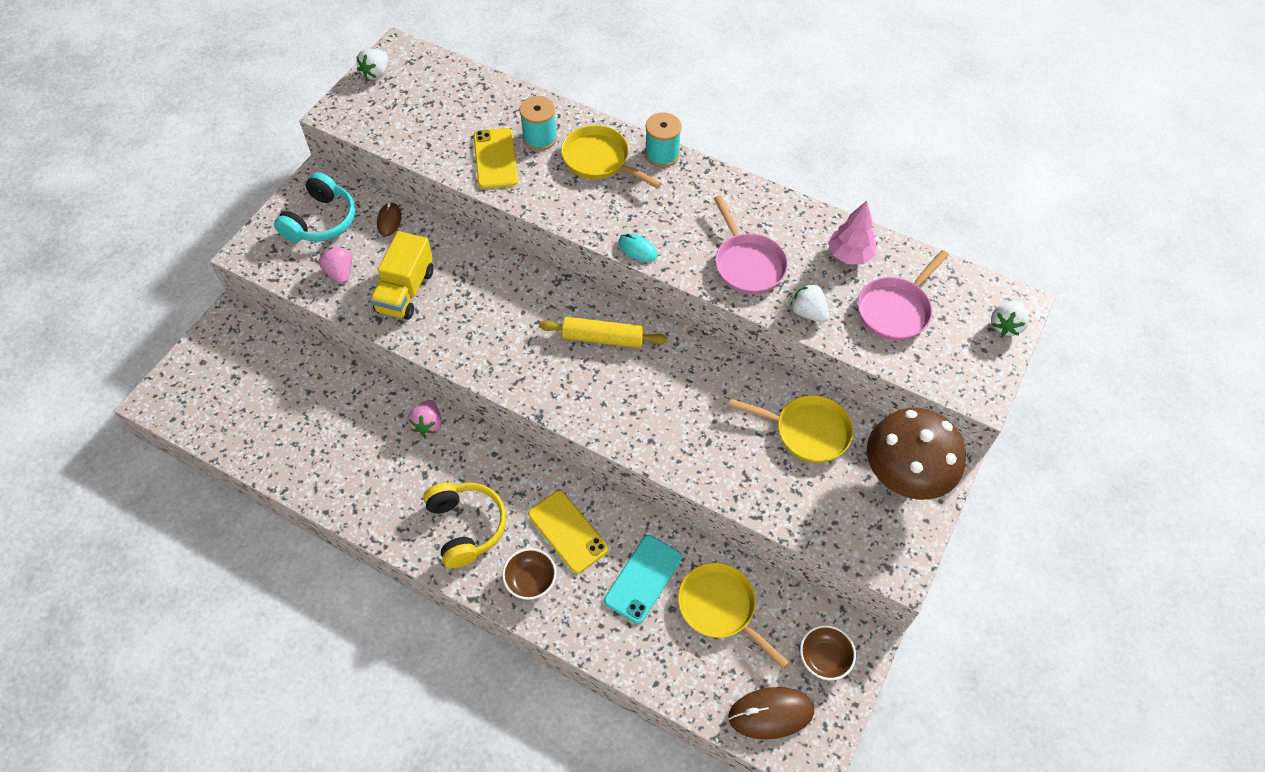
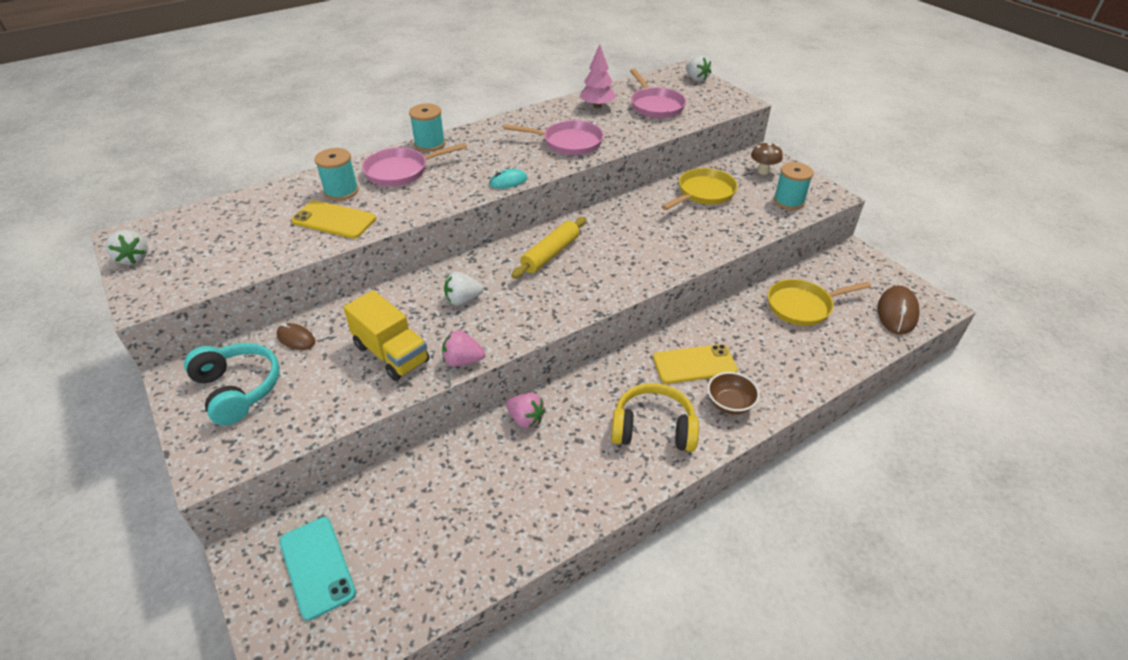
camera: 60 degrees left, 15 degrees down
(340, 273) = (321, 395): pink strawberry -> pink strawberry (463, 361)
(599, 160) = (401, 171): yellow pan -> pink pan
(643, 579) = (759, 337): turquoise phone -> turquoise phone (317, 567)
(808, 313) = (631, 134): white strawberry -> white strawberry (463, 300)
(824, 658) = (861, 273): brown bowl -> none
(852, 526) = (788, 201): none -> turquoise spool
(902, 478) = (763, 171): brown mushroom -> brown mushroom, size x0.45

